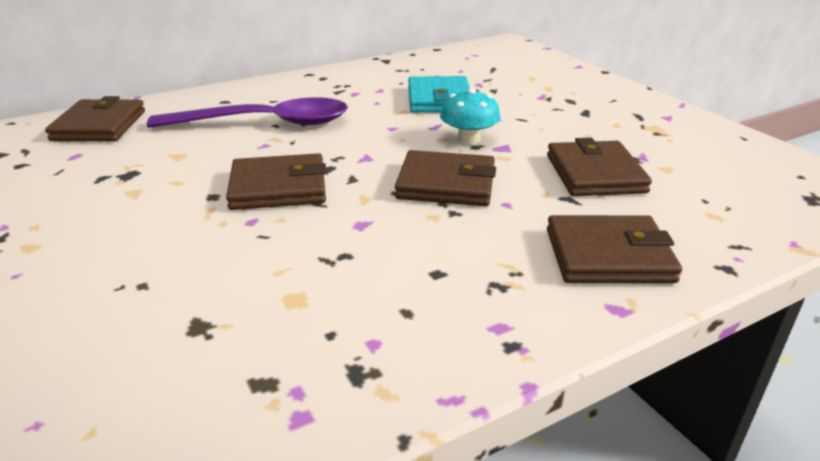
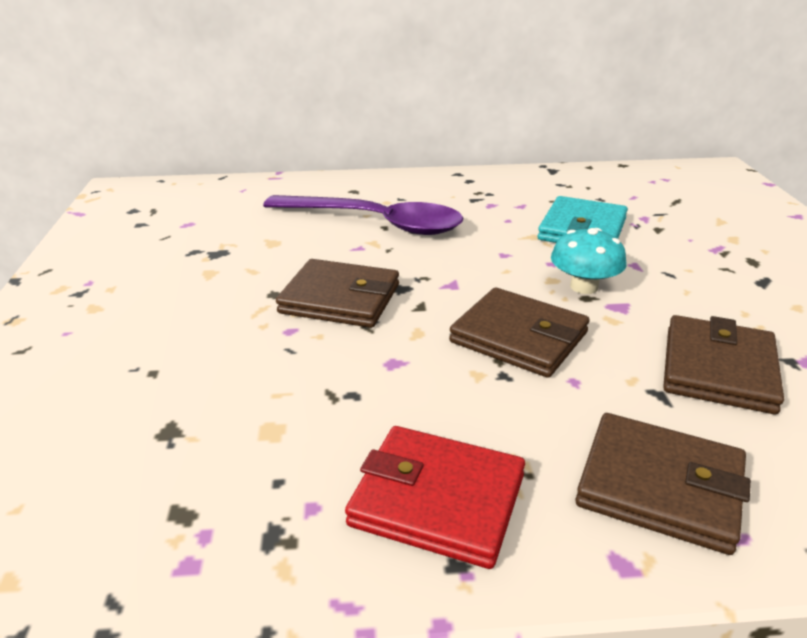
camera: 25 degrees right, 0 degrees up
(99, 126) = (227, 197): brown wallet -> none
(467, 308) = (437, 500): none -> red wallet

